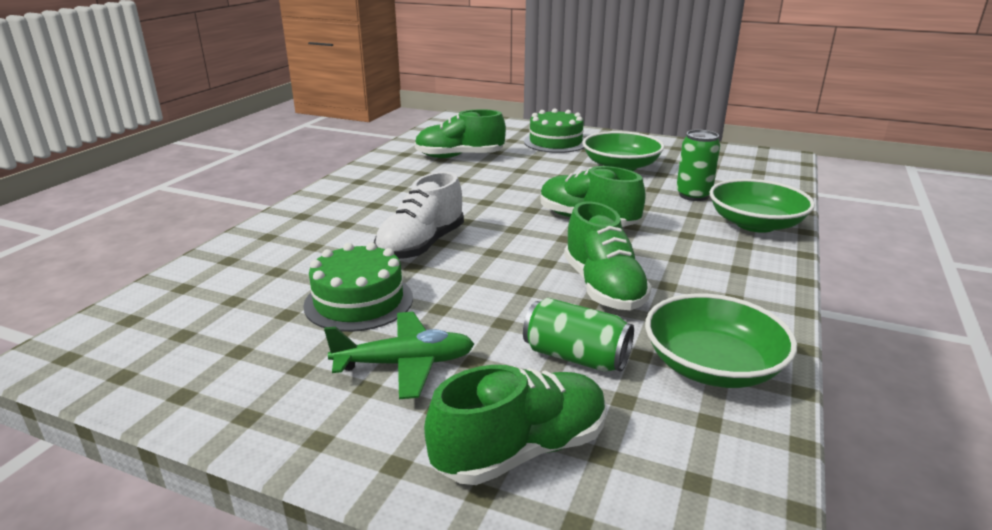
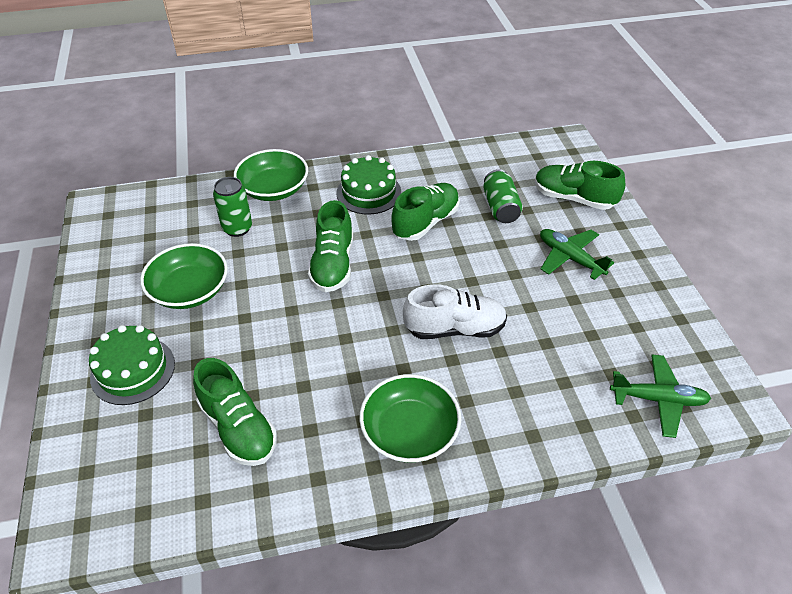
camera: 125 degrees left, 20 degrees up
(163, 309) = (658, 399): none -> green plane
(359, 301) = (546, 312): green cake -> green cake (369, 192)
(712, 366) = (462, 168): green bowl -> green bowl (409, 431)

